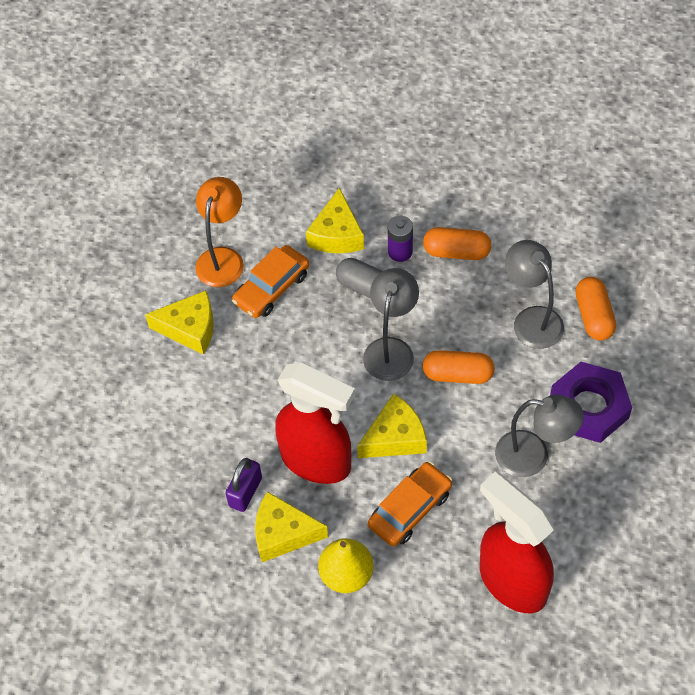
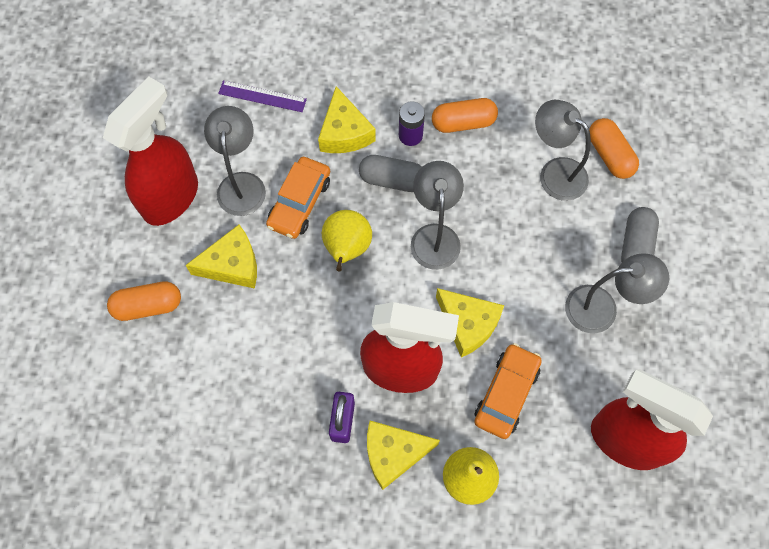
camera: 20 degrees left, 10 degrees up
(154, 255) = (171, 197): none -> red spray bottle
(223, 258) = (241, 184): orange lamp -> grey lamp
(269, 183) = (262, 96): none -> purple ruler
(302, 340) = (347, 249): none -> yellow pear
(395, 437) = (468, 324): yellow cheese -> yellow cheese turned 90 degrees clockwise
(458, 374) = (505, 245): orange capsule -> orange capsule (148, 306)
(589, 407) = (635, 246): purple nut -> grey capsule

